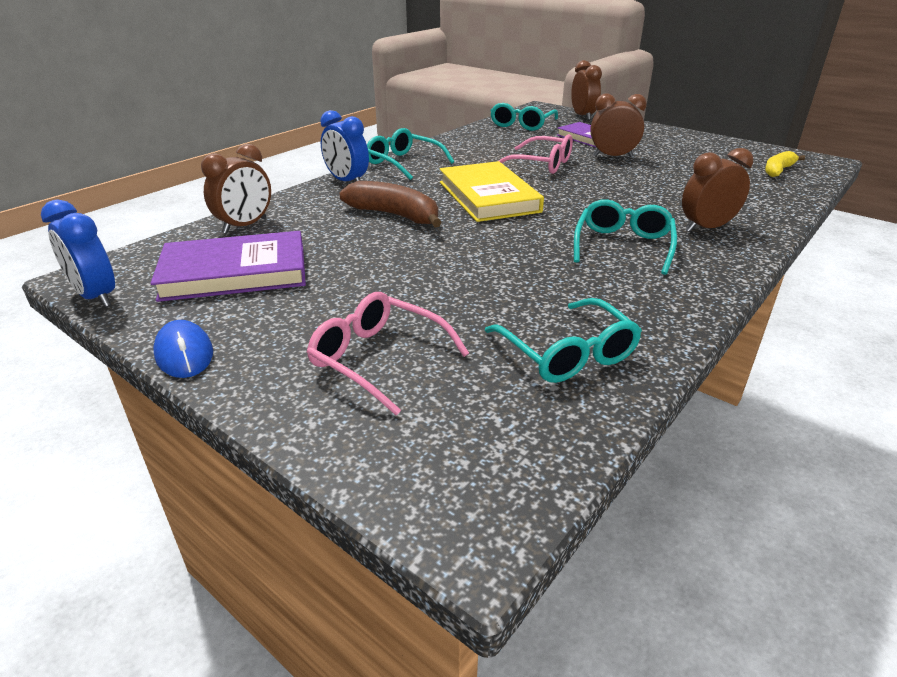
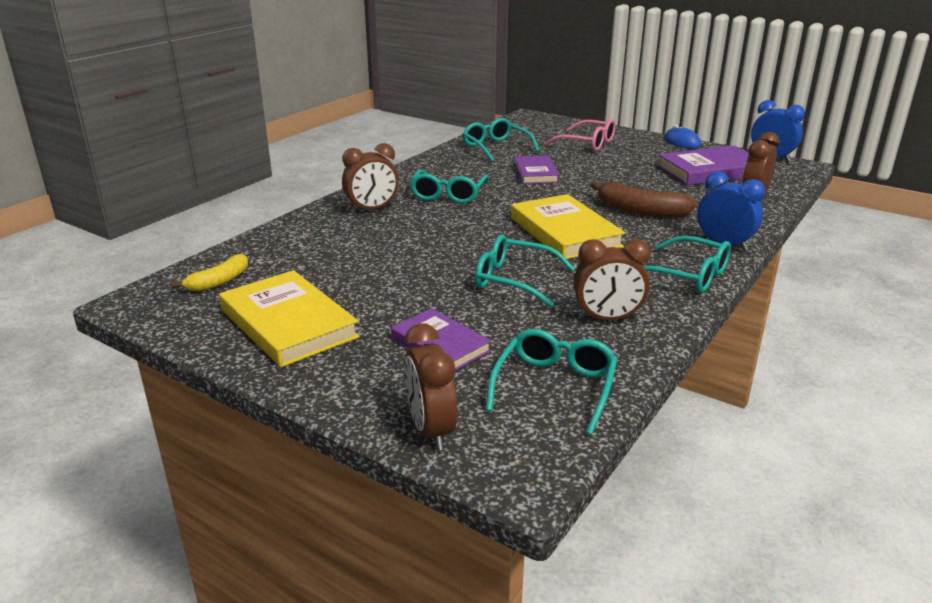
camera: 175 degrees right, 5 degrees down
(501, 279) = (536, 173): none -> purple book
(541, 164) = (514, 280): pink glasses -> turquoise glasses
(612, 156) = (416, 299): brown clock -> brown clock (607, 319)
(693, 148) = (288, 323): none -> yellow book

